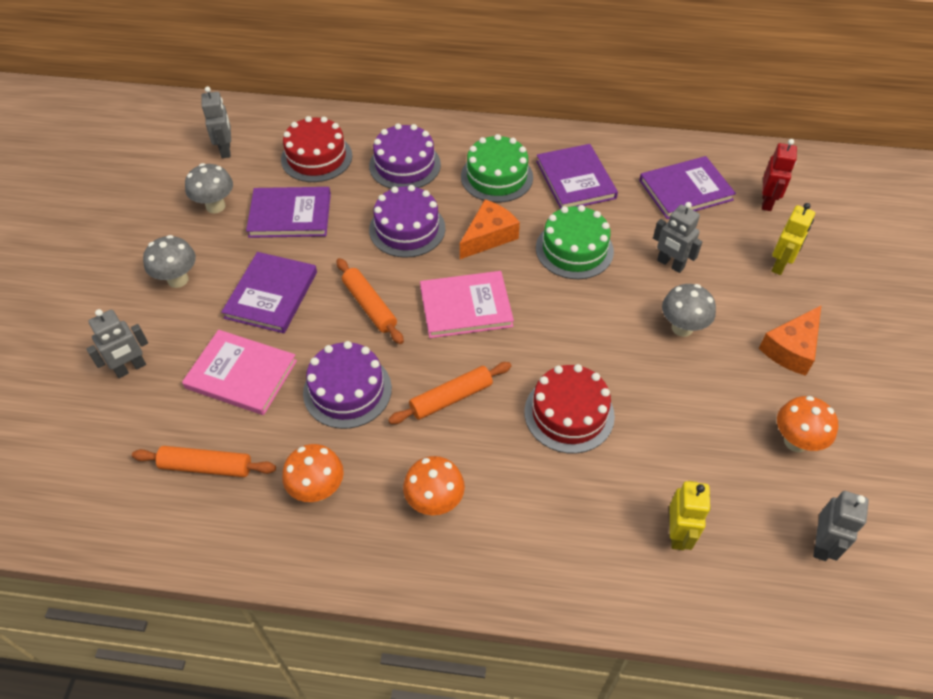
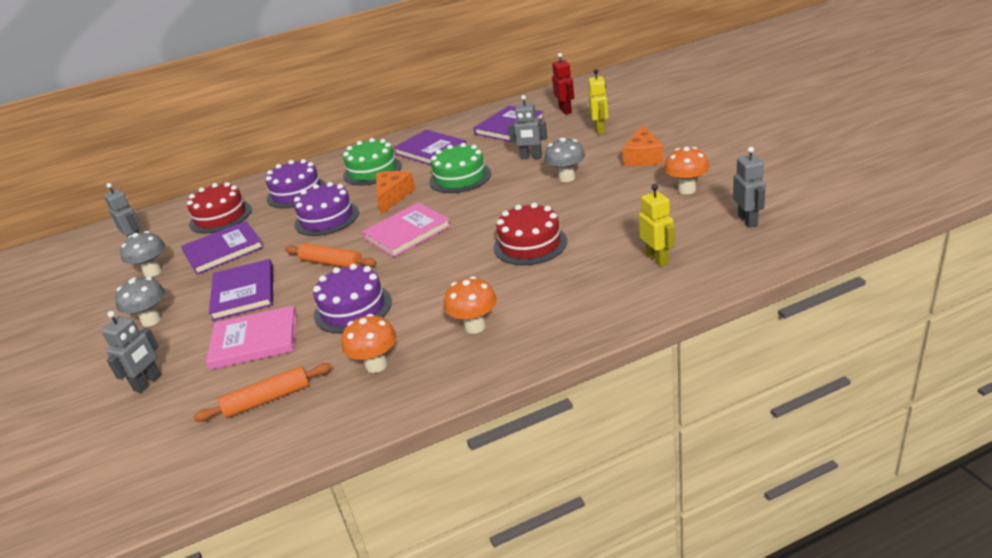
camera: 25 degrees left, 20 degrees down
(451, 398) = (438, 275): orange rolling pin -> none

